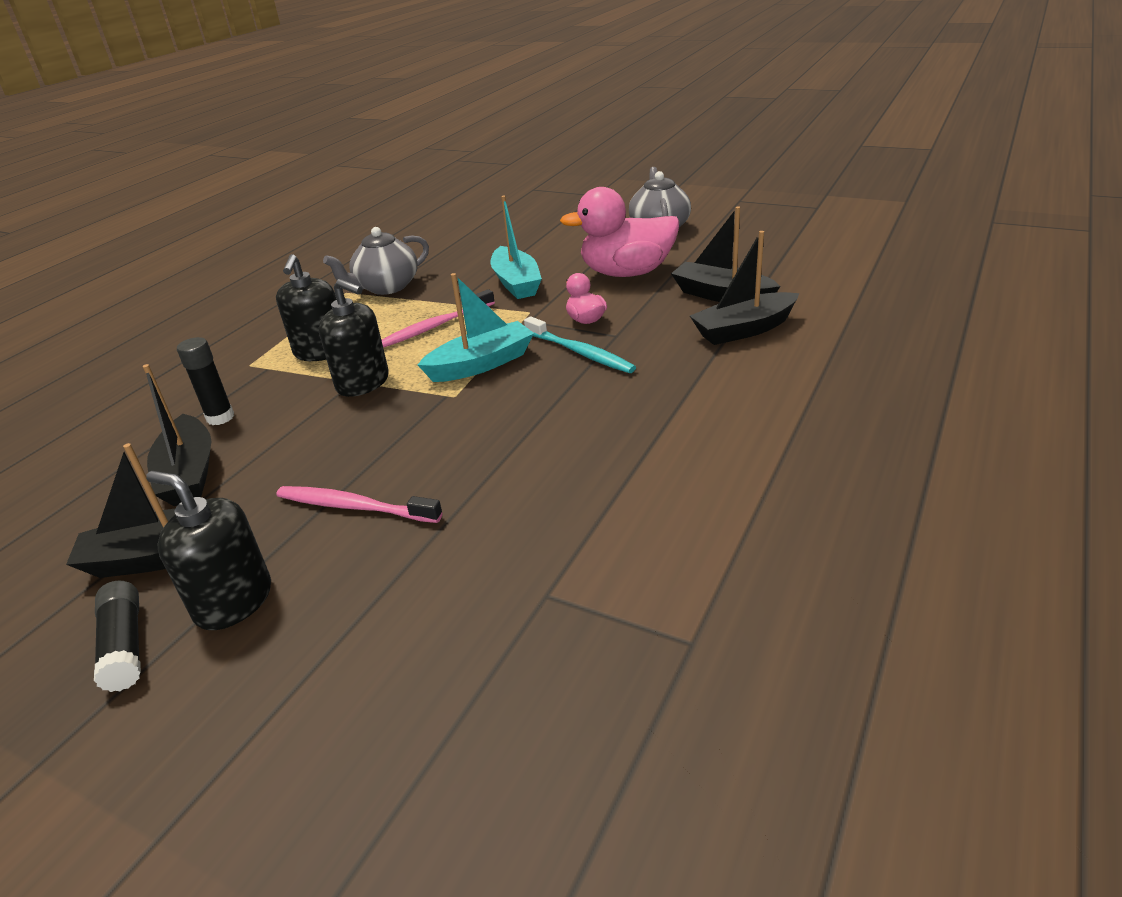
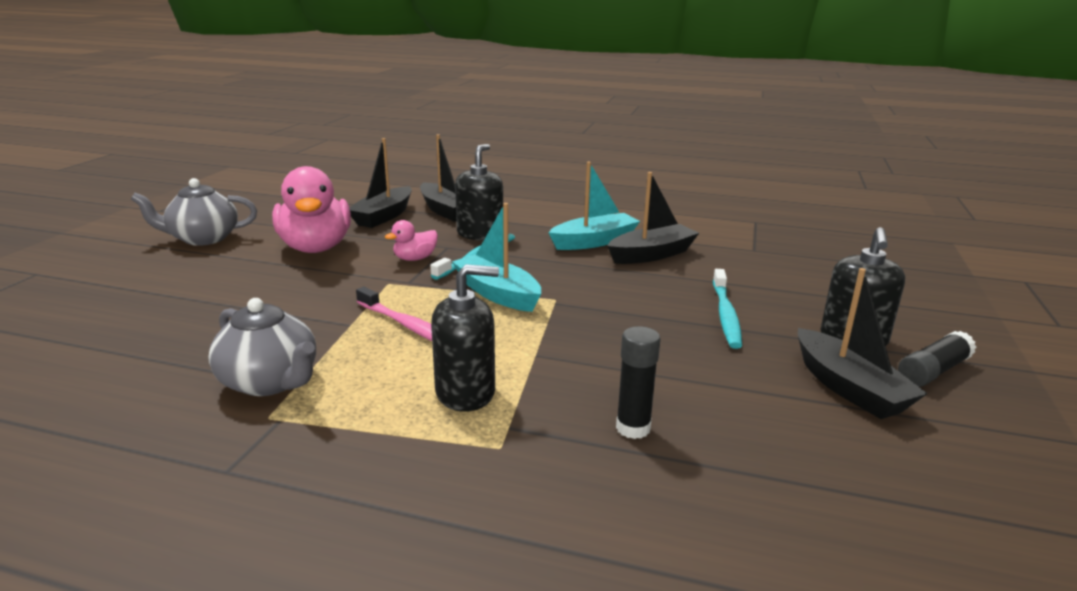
camera: 105 degrees left, 10 degrees down
(189, 474) = (741, 413): black boat -> black boat (652, 255)
(354, 507) = (725, 315): pink toothbrush -> turquoise toothbrush
(363, 383) = (539, 348): black soap dispenser -> black soap dispenser (480, 234)
(516, 283) = (310, 295): turquoise boat -> turquoise boat (594, 242)

